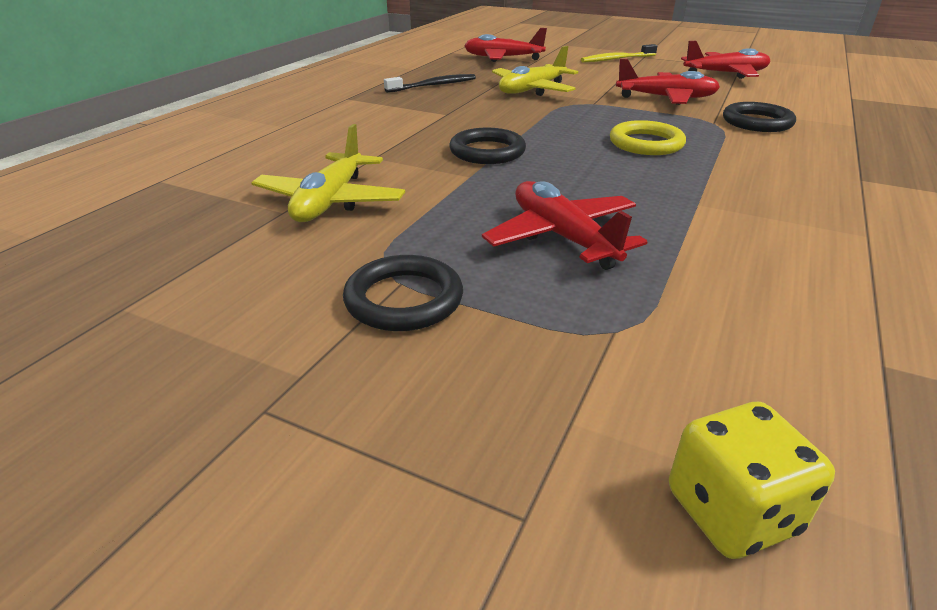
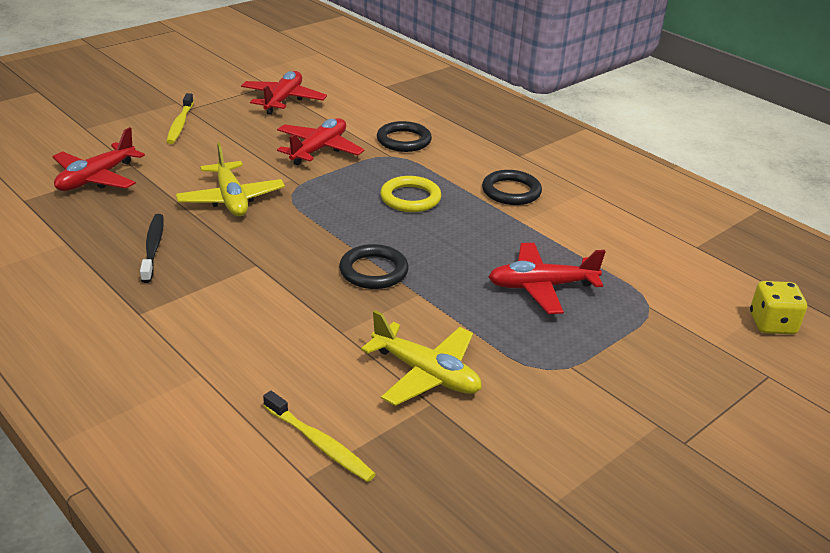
camera: 70 degrees left, 0 degrees up
(205, 177) = (320, 443): none -> yellow toothbrush
(404, 299) = (592, 369): black ring -> black ring (511, 191)

